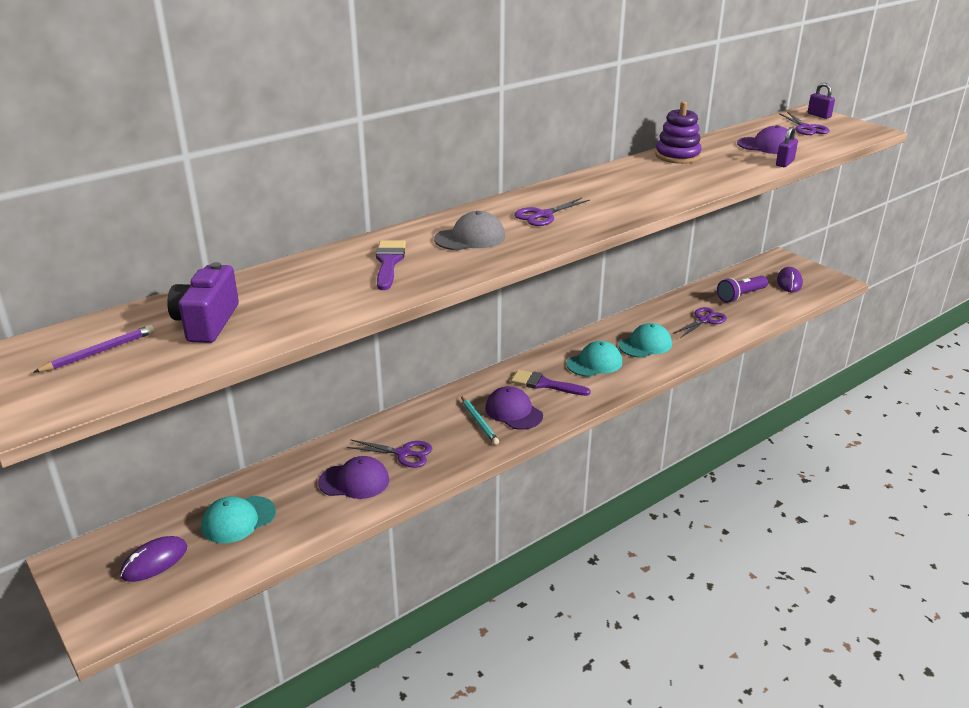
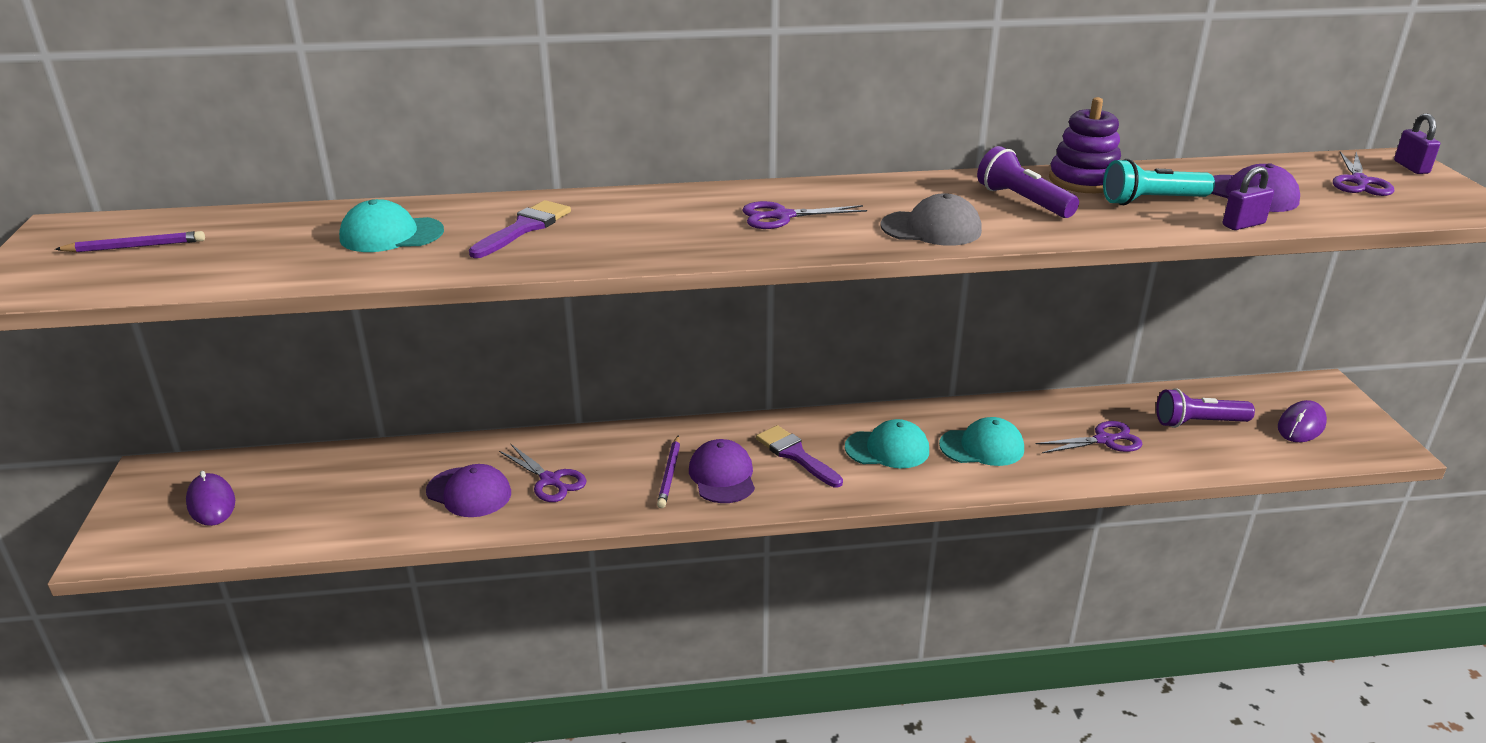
camera: 30 degrees right, 0 degrees up
(154, 561) = (211, 503): purple mouse -> purple mouse turned 75 degrees clockwise
(207, 322) = (261, 244): purple camera -> none
(238, 520) = (322, 490): turquoise cap -> turquoise cap (391, 235)
(470, 238) = (654, 223): grey cap -> grey cap (931, 228)
(479, 422) = (670, 474): turquoise pencil -> purple pencil
(662, 175) = (1022, 201): none -> purple flashlight
(726, 160) = (1151, 201): none -> turquoise flashlight

